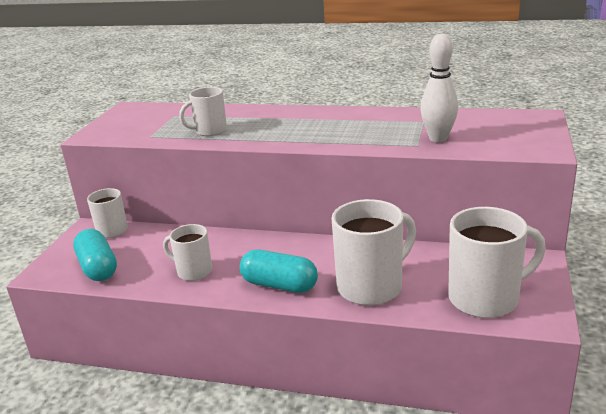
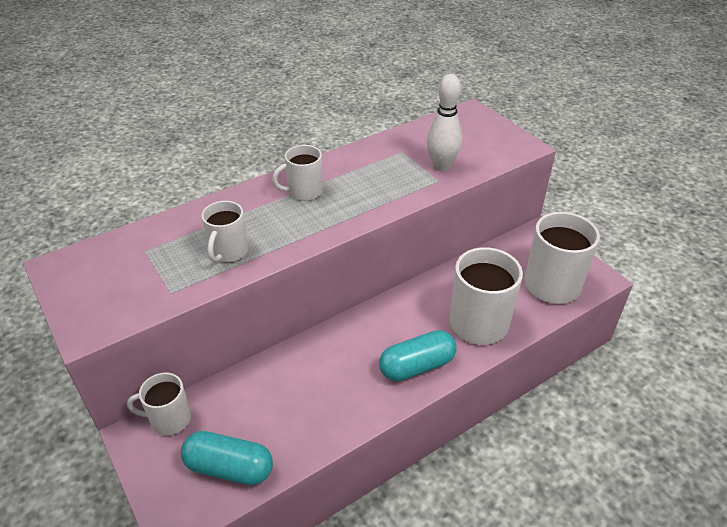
camera: 50 degrees left, 15 degrees up
(193, 271) = (329, 404): white mug -> white mug (304, 192)

